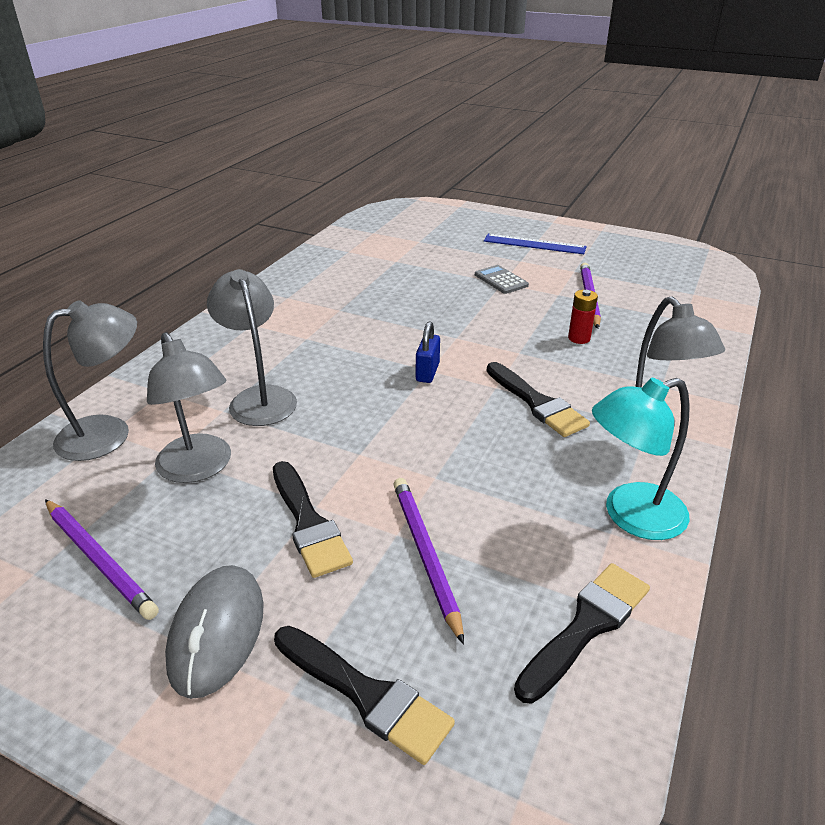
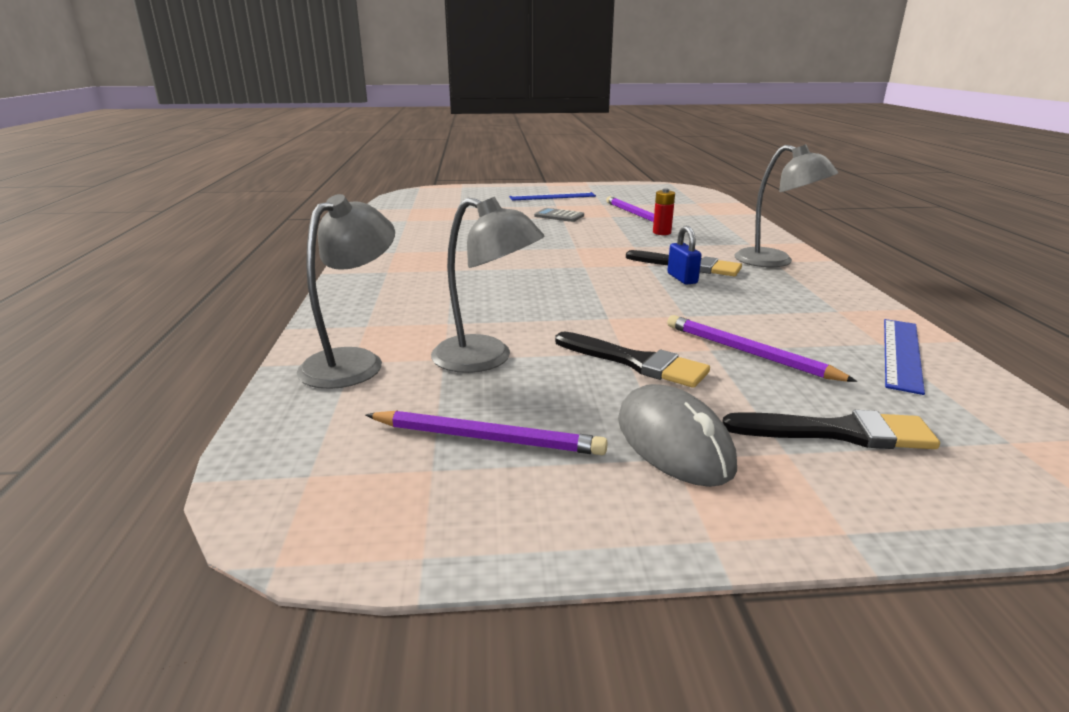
camera: 30 degrees left, 10 degrees down
(259, 398) = (469, 308): grey lamp -> none
(427, 372) = (585, 267): blue padlock -> blue padlock (682, 278)
(586, 626) = (901, 353): black brush -> blue ruler
(630, 516) = (835, 300): turquoise lamp -> none

